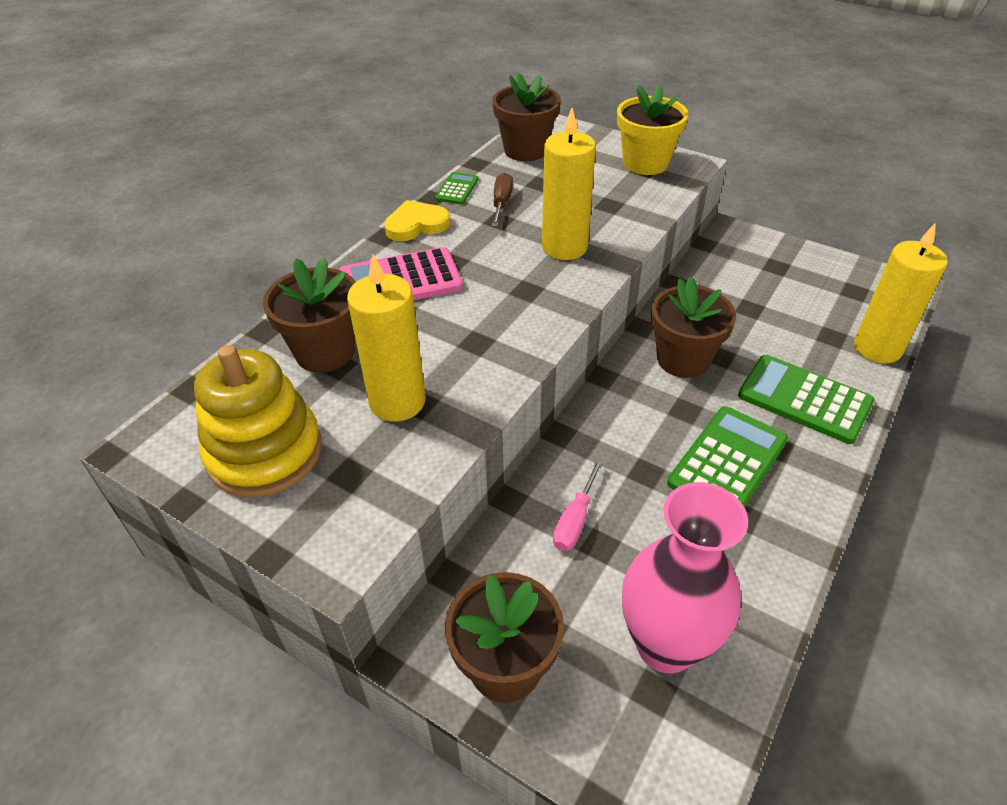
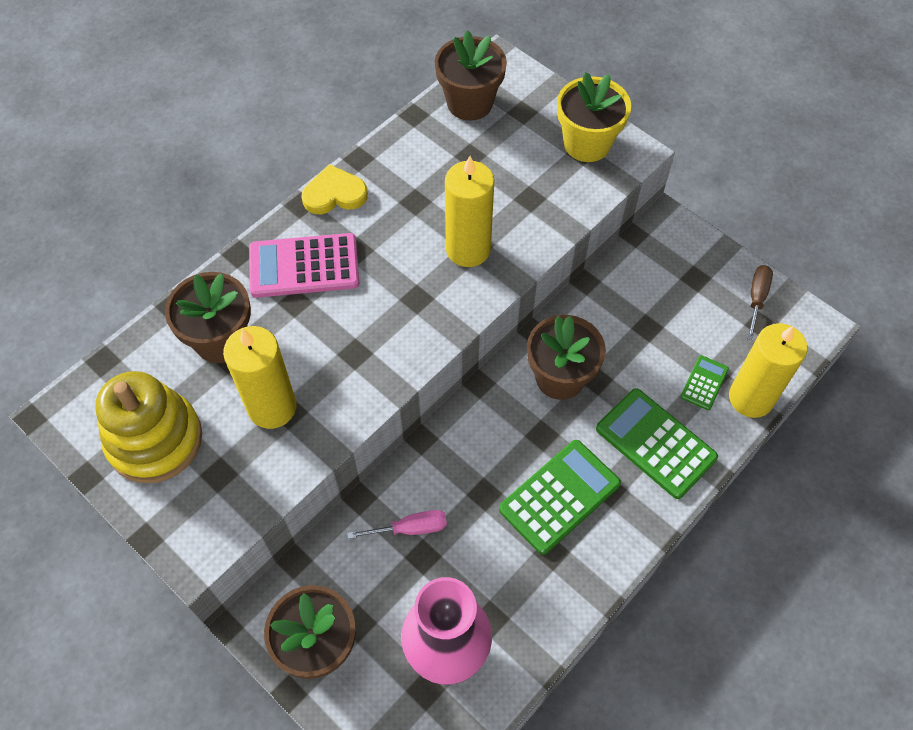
camera: 10 degrees right, 15 degrees up
(457, 189) = (385, 150): green calculator -> green calculator (704, 383)
(501, 203) = (424, 178): brown screwdriver -> brown screwdriver (756, 299)
(575, 520) = (410, 528): pink screwdriver -> pink screwdriver turned 135 degrees counterclockwise

